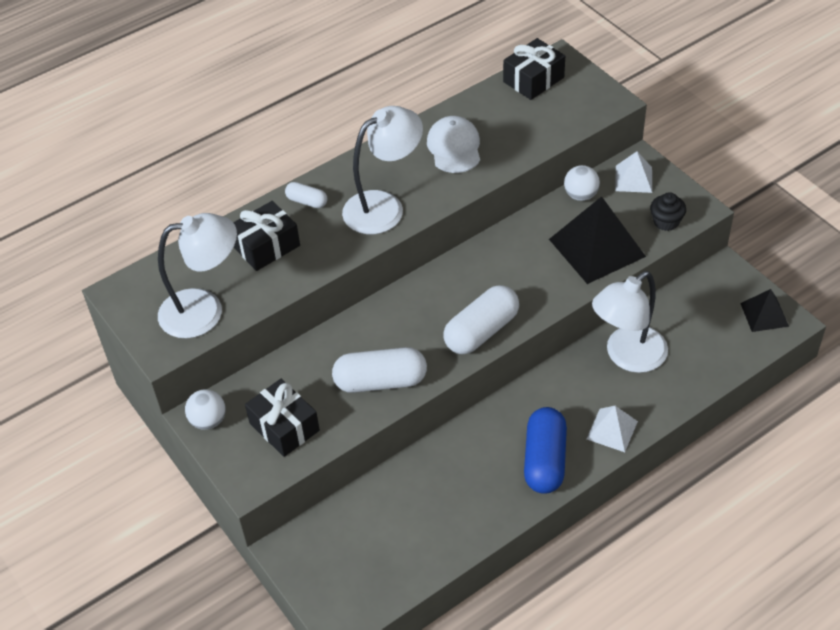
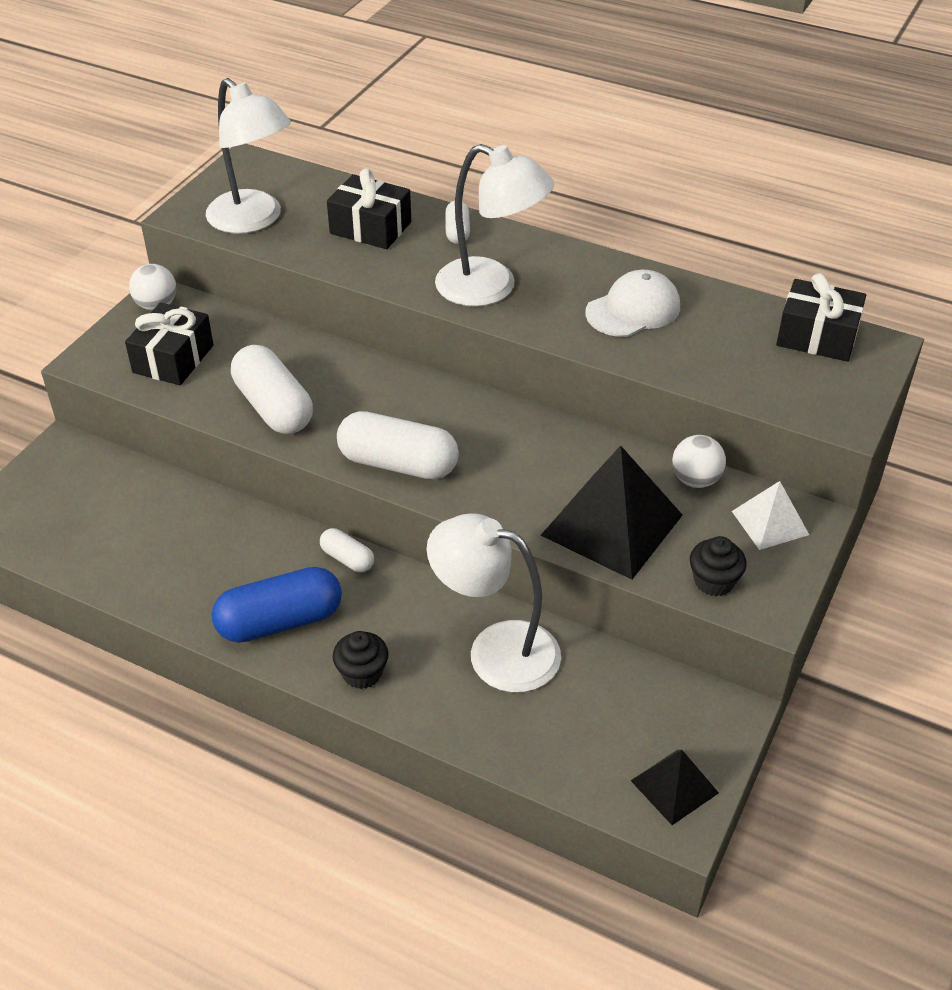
camera: 60 degrees right, 5 degrees down
(508, 406) = (347, 559): none -> white capsule
(612, 430) = (362, 673): white pyramid -> black cupcake

